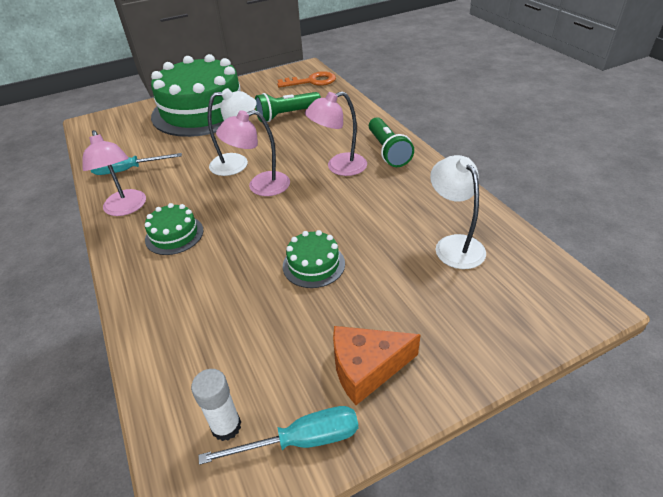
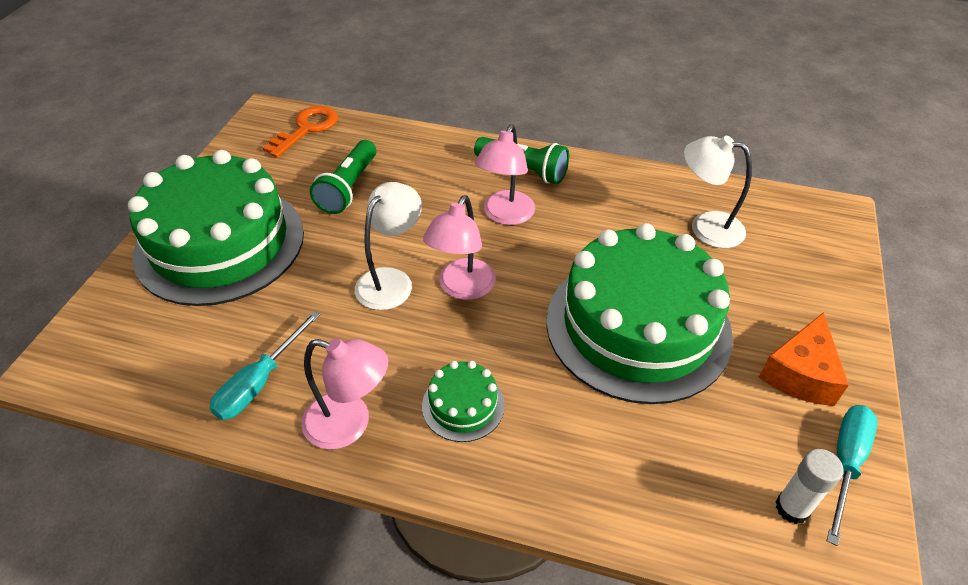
camera: 50 degrees left, 5 degrees up
(313, 264) = (638, 326): green cake -> green cake, size x2.43

